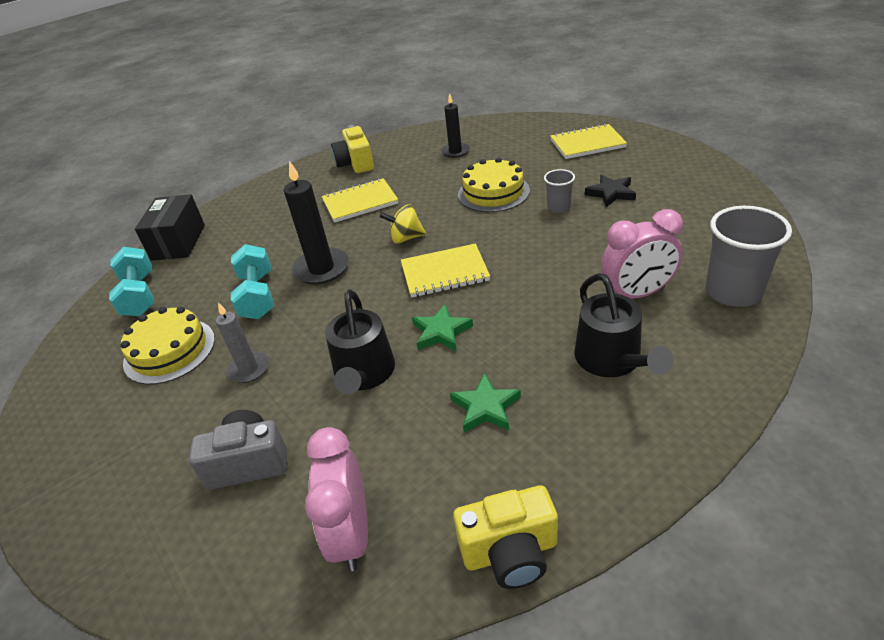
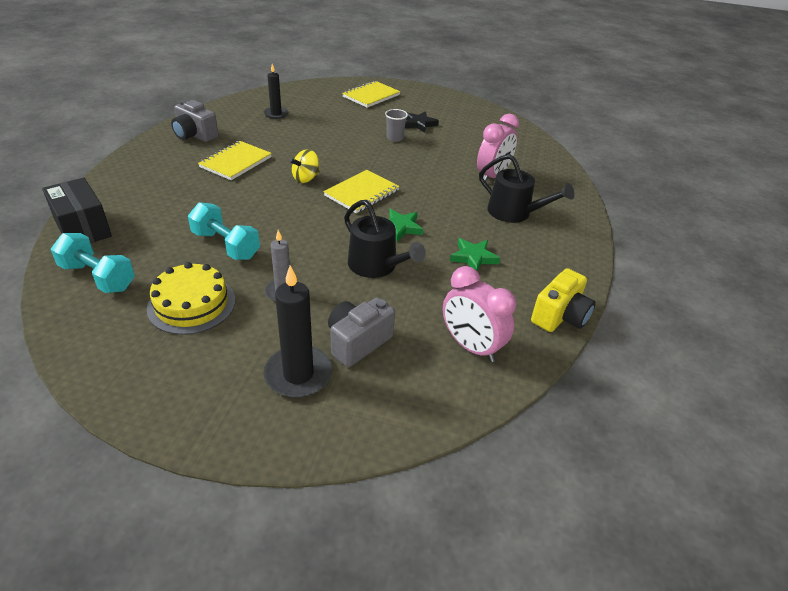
camera: 45 degrees left, 0 degrees up
(321, 269) = (260, 213): black candle -> black candle (298, 374)
(355, 163) = (195, 135): yellow camera -> grey camera
(493, 192) = (338, 137): yellow cake -> none
(733, 292) = (538, 163): grey cup -> none

